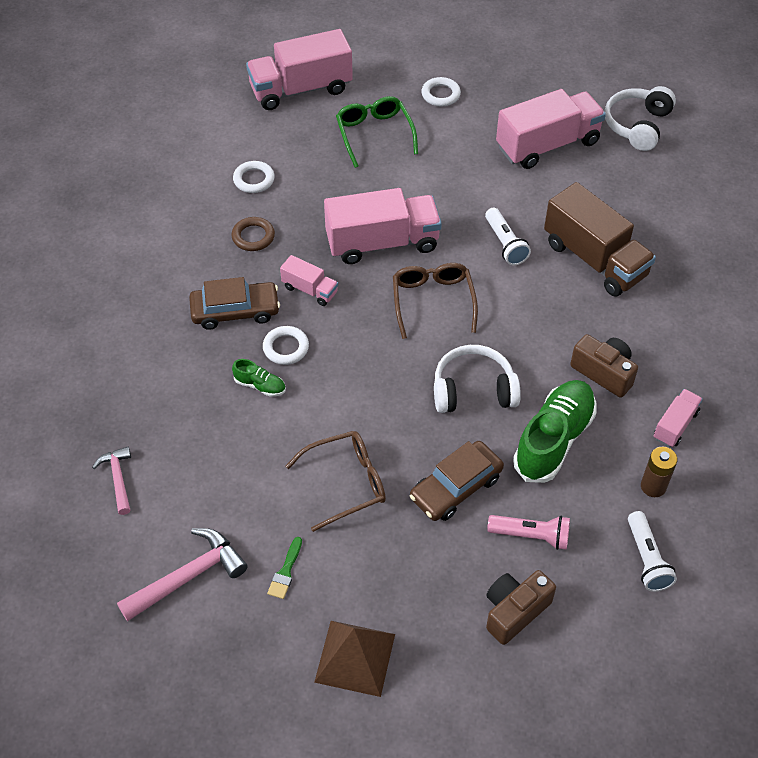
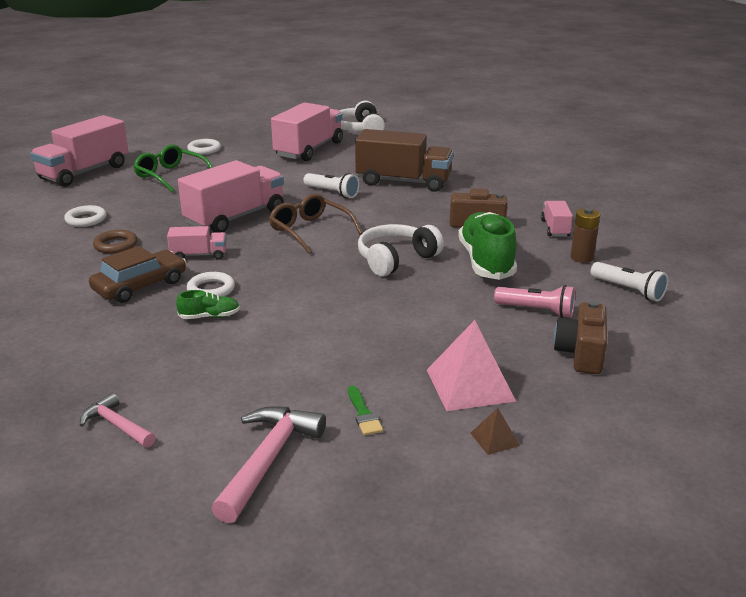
camera: 35 degrees left, 25 degrees down
(346, 483) = (354, 340): brown glasses -> none
(355, 657) = (494, 439): brown pyramid -> brown pyramid, size x0.47
(389, 590) = (470, 385): none -> pink pyramid
(456, 487) = (447, 309): brown car -> none
(531, 536) = (536, 311): pink flashlight -> pink flashlight turned 45 degrees clockwise

